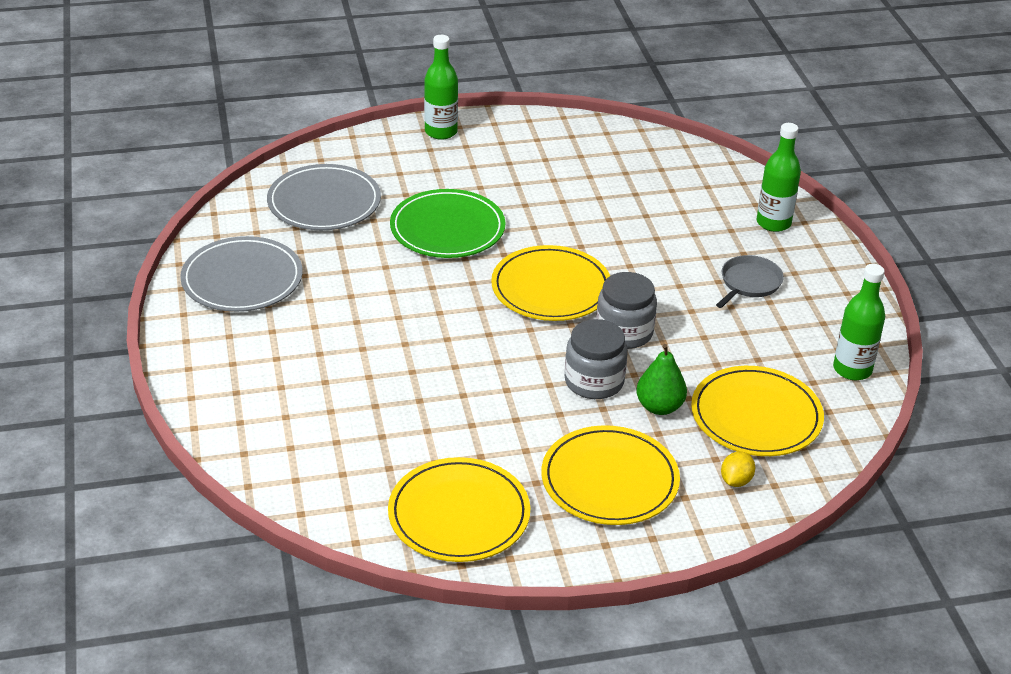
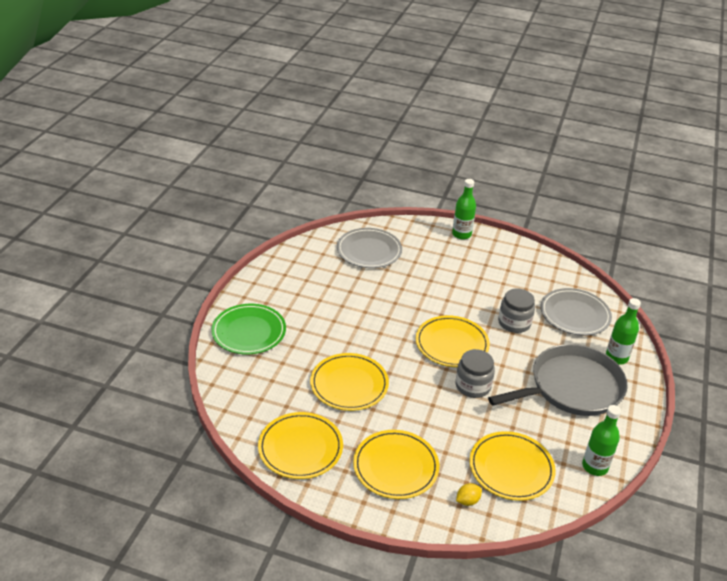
camera: 30 degrees right, 0 degrees up
(242, 279) = (296, 276): grey plate -> grey plate (575, 314)
(447, 228) = (422, 289): green plate -> green plate (249, 331)
(454, 400) = (349, 384): none -> yellow plate
(594, 381) = (433, 406): grey jar -> grey jar (514, 323)
(659, 407) = (458, 437): green pear -> none
(749, 283) = (571, 387): grey pan -> grey pan, size x2.31

